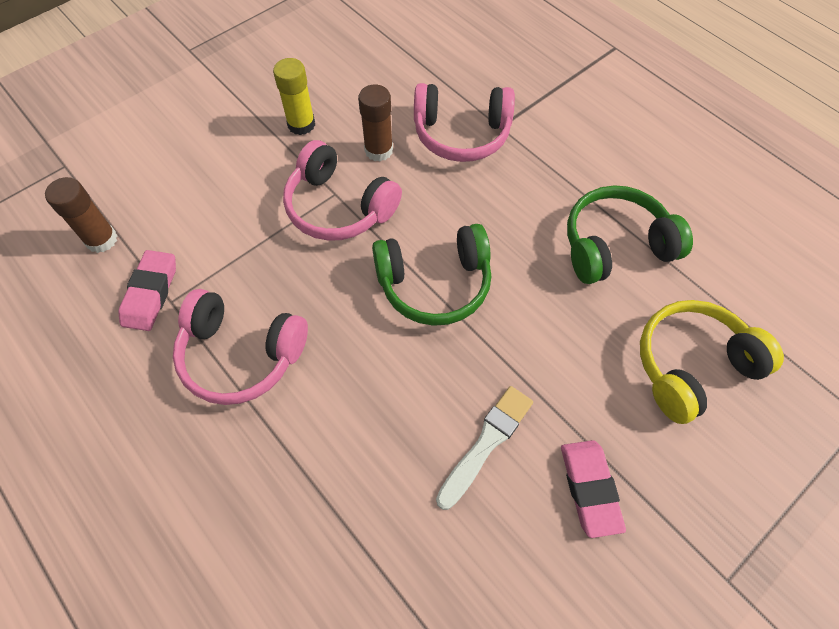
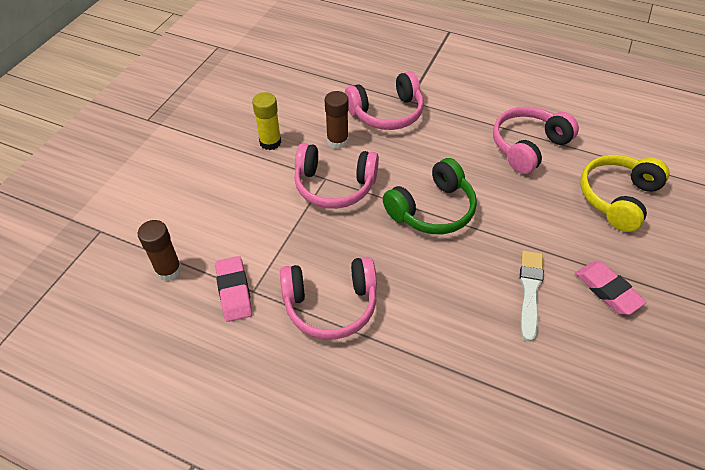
camera: 25 degrees left, 10 degrees down
(615, 245) = (528, 146): green headphones -> pink headphones

